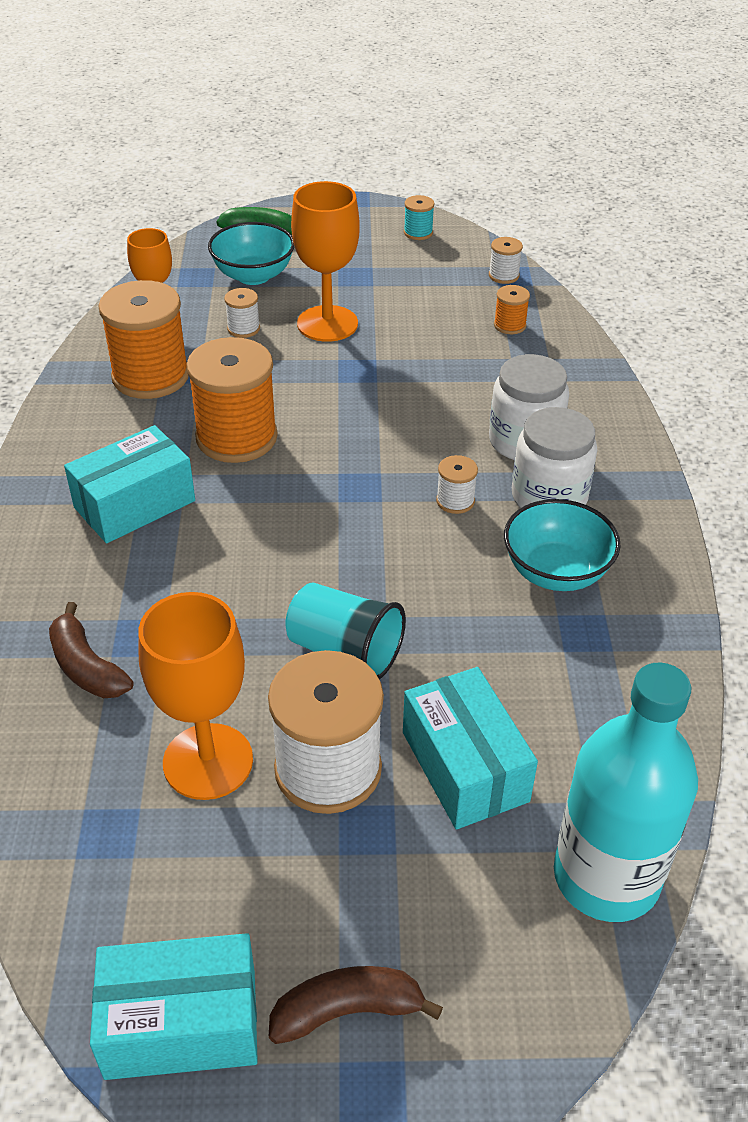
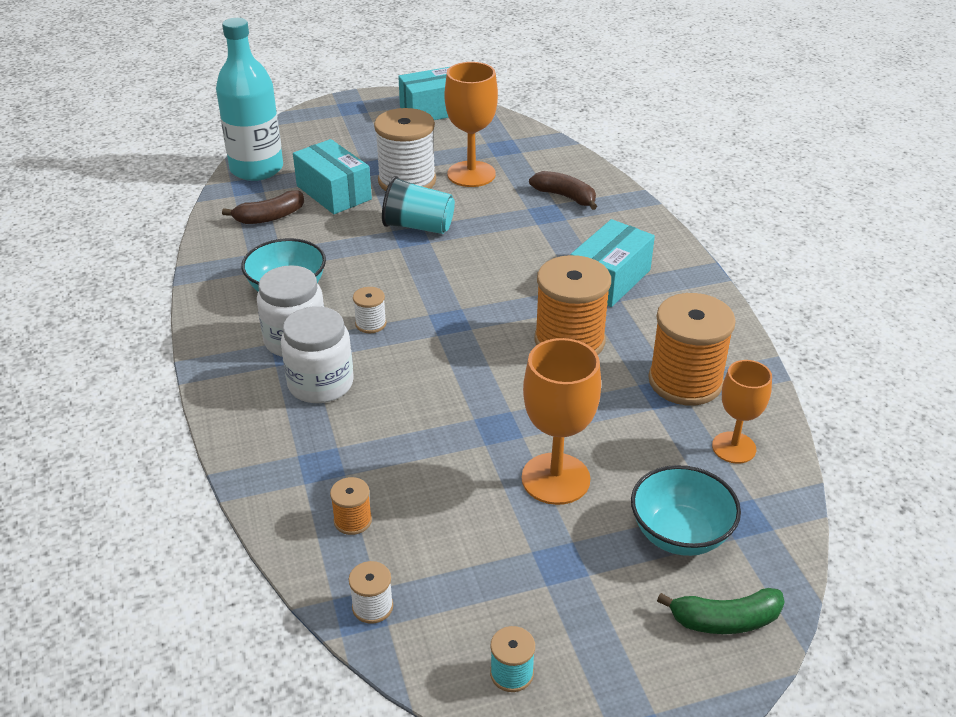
camera: 165 degrees right, 5 degrees down
(243, 328) = (639, 453): white spool -> none
(347, 1011) = (369, 121): brown banana -> brown banana (270, 217)

